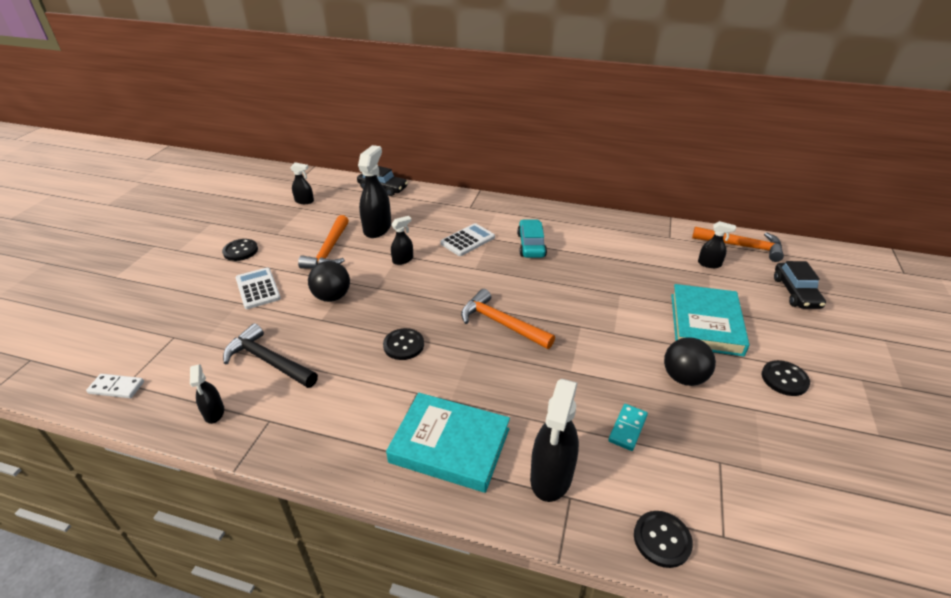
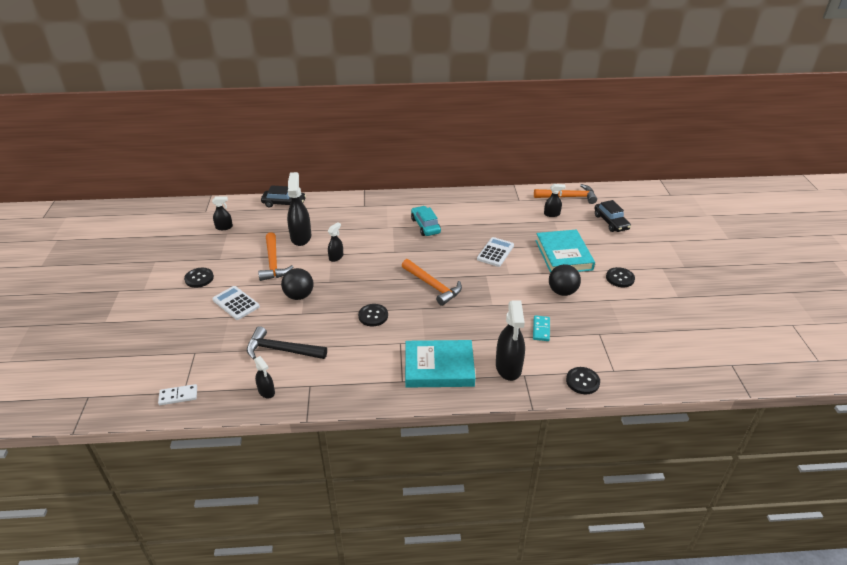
camera: 20 degrees left, 0 degrees up
(468, 240) = (377, 232): white calculator -> white calculator (495, 252)
(501, 324) = (433, 286): orange hammer -> orange hammer turned 150 degrees counterclockwise

